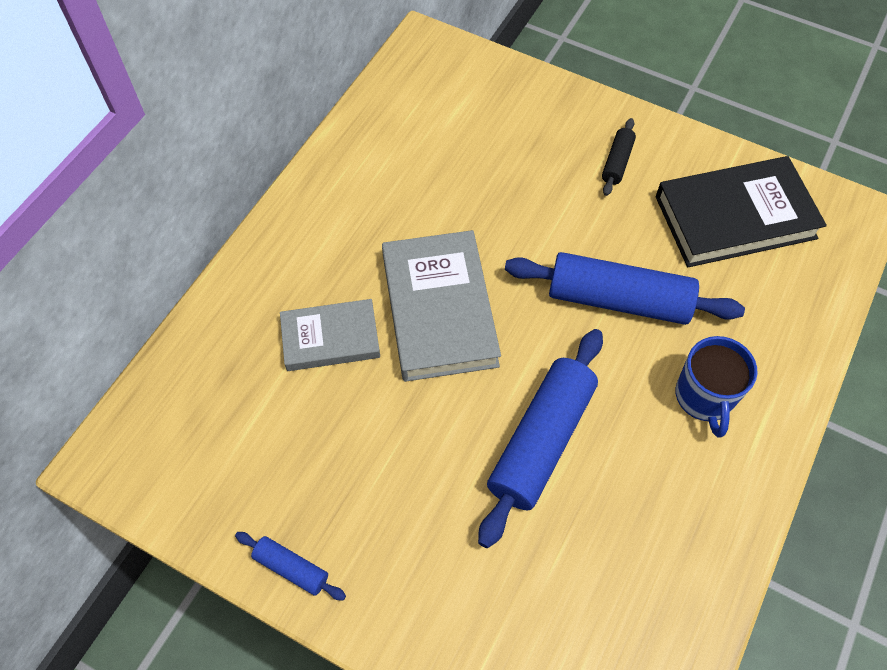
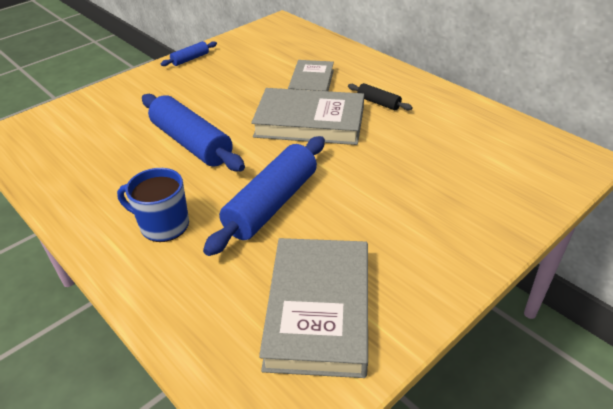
camera: 110 degrees right, 20 degrees down
(617, 162) = (415, 243): black rolling pin -> black rolling pin (378, 103)
(735, 217) = (318, 310): black book -> grey book

